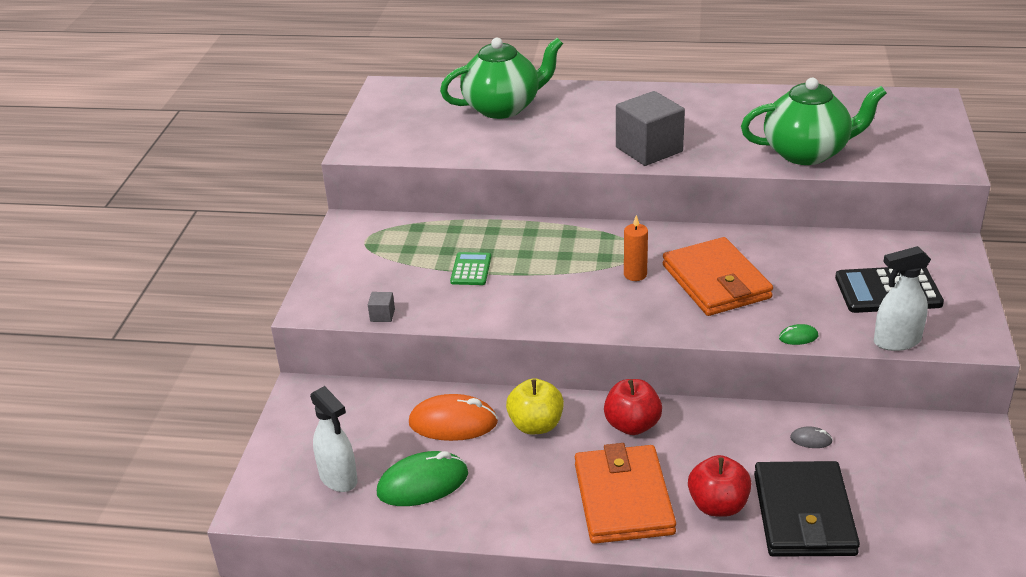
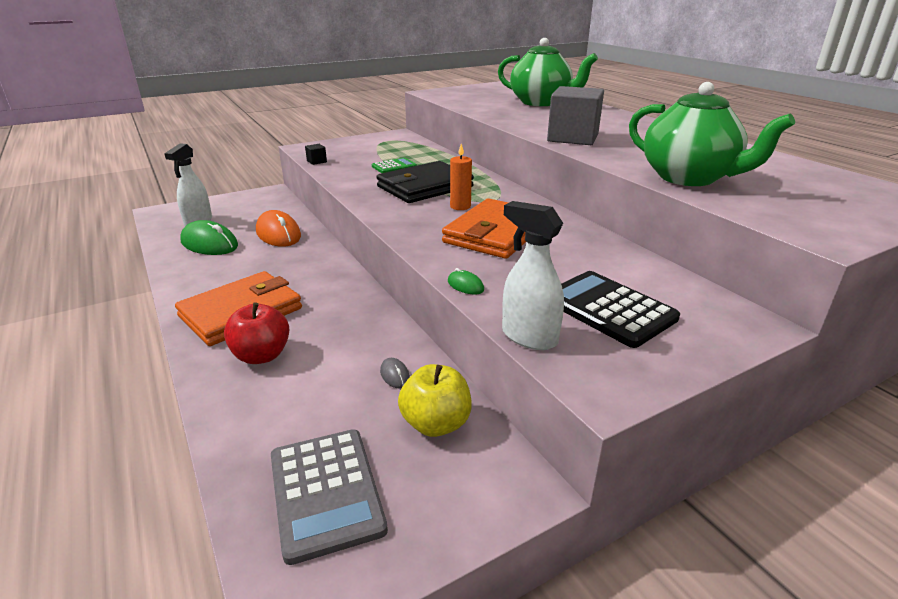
camera: 50 degrees right, 5 degrees down
(382, 315) = (316, 161): grey cube -> black cube
(536, 425) = (300, 257): yellow apple -> yellow apple (436, 424)
(632, 425) = (333, 289): red apple -> none
(804, 514) = (281, 405): black wallet -> black wallet (425, 187)
(923, 520) = (326, 492): none -> grey calculator

